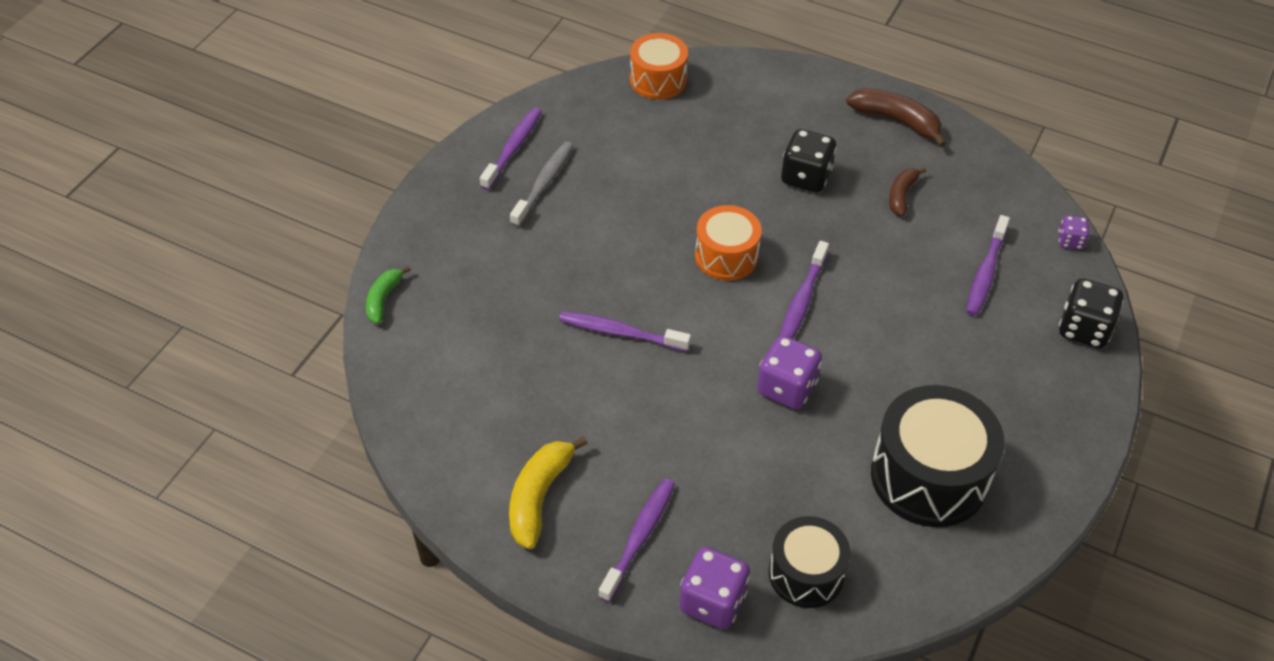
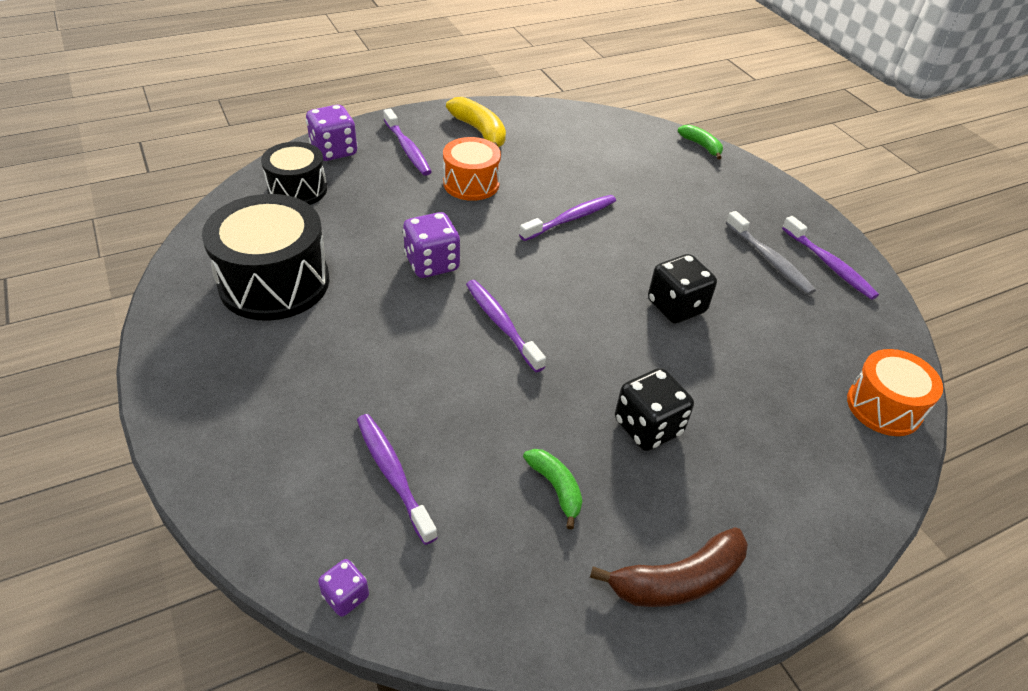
camera: 125 degrees right, 5 degrees down
(726, 256) = (594, 311): orange drum -> orange drum (471, 183)
(901, 195) = (556, 488): brown banana -> green banana
(1084, 329) = (247, 497): black dice -> black dice (676, 307)

